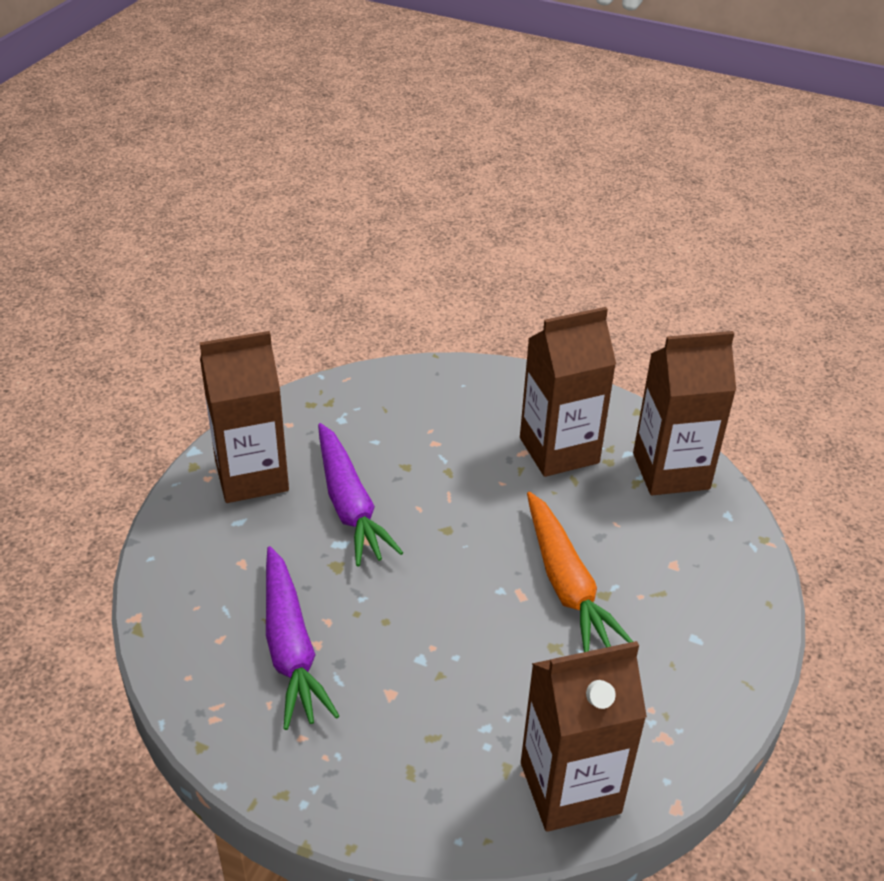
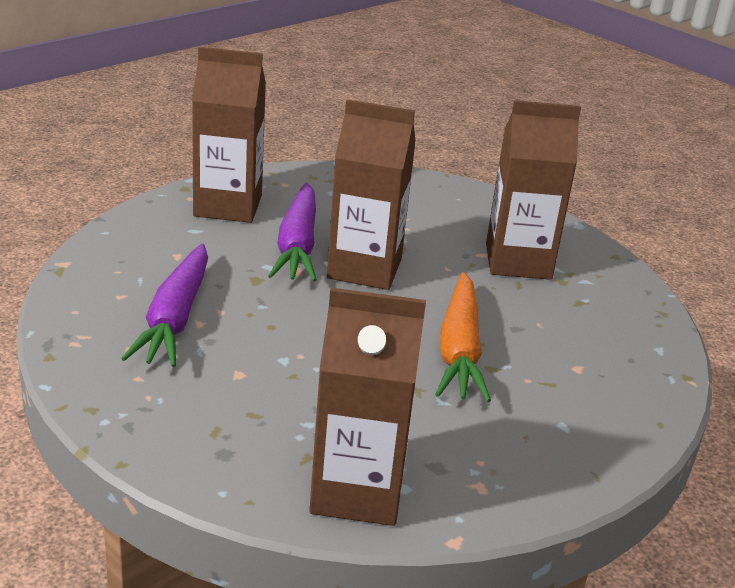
camera: 20 degrees right, 10 degrees down
(671, 471) = (620, 304): brown carton -> brown carton (364, 268)

